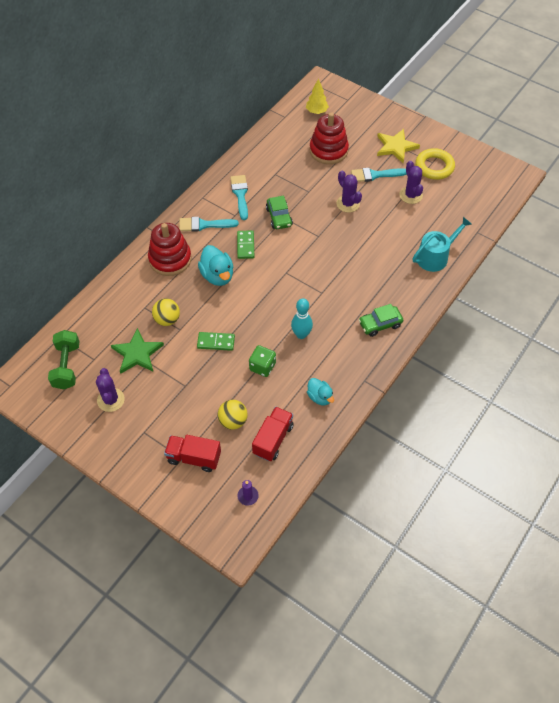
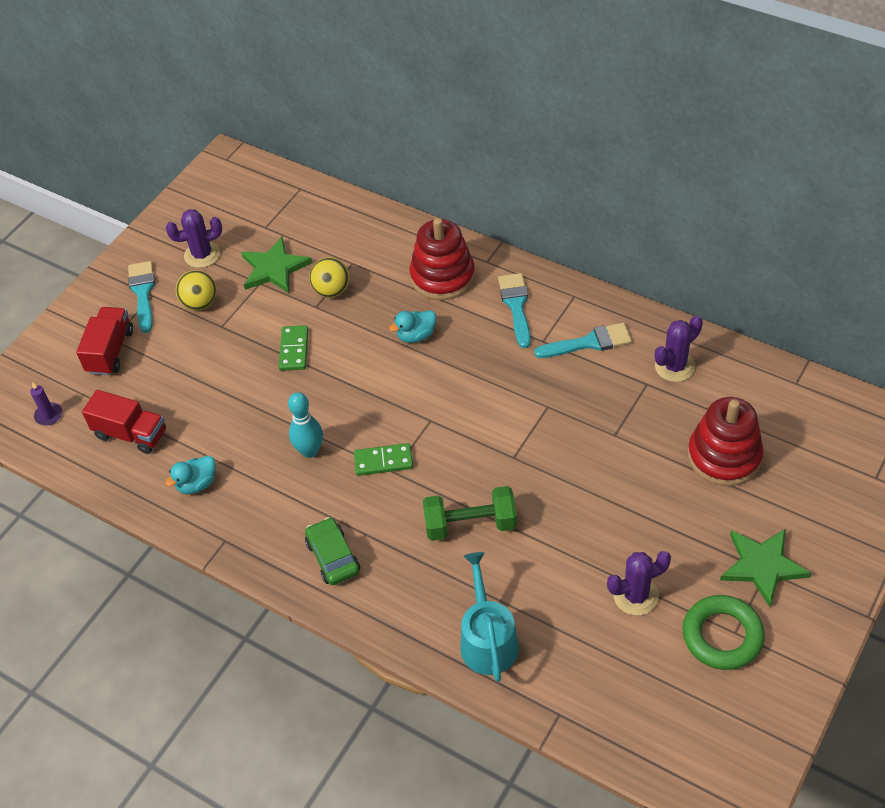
camera: 90 degrees right, 5 degrees down
(67, 366) = (254, 204): green dumbbell -> green dumbbell (470, 524)
(217, 276) = (416, 335): turquoise duck -> turquoise duck, size x0.63
(233, 421) = (163, 385): yellow ball -> yellow ball (200, 303)
(245, 245) = (480, 362): green domino -> green domino (383, 461)
(262, 367) = (251, 409): green dice -> none
(279, 217) = (548, 399): green car -> none
(316, 111) = (825, 430): yellow tree -> none
(348, 204) = (595, 495): purple cactus -> purple cactus (674, 366)
(375, 175) = (677, 534): turquoise brush -> turquoise brush (143, 292)
(396, 147) = (762, 566): yellow star -> green star
(434, 167) = (722, 636): yellow ring -> green ring
(435, 257) = (487, 639): turquoise watering can -> turquoise watering can turned 150 degrees counterclockwise

